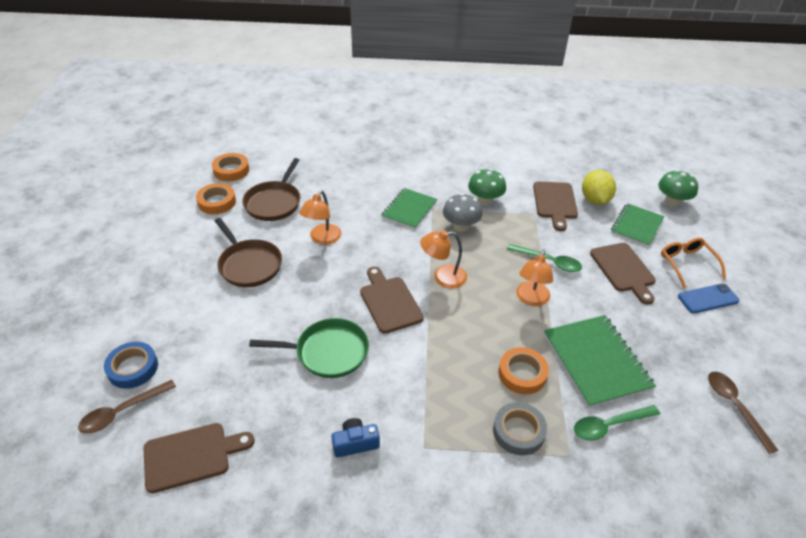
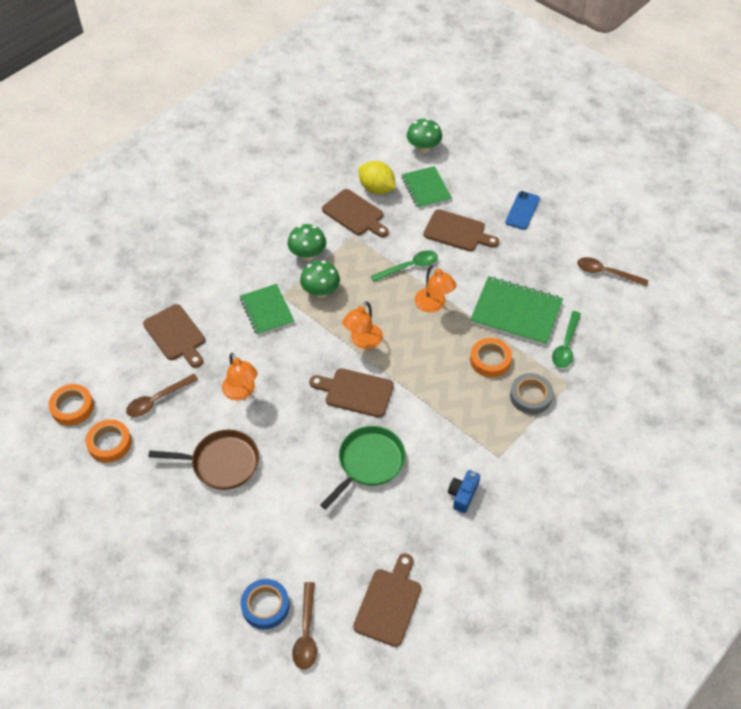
camera: 50 degrees left, 10 degrees up
(274, 203) = (157, 400): brown pan -> brown spoon
(338, 180) = (176, 335): none -> brown cutting board
(461, 226) = (320, 291): grey mushroom -> green mushroom
(687, 264) = (485, 194): orange glasses -> none

